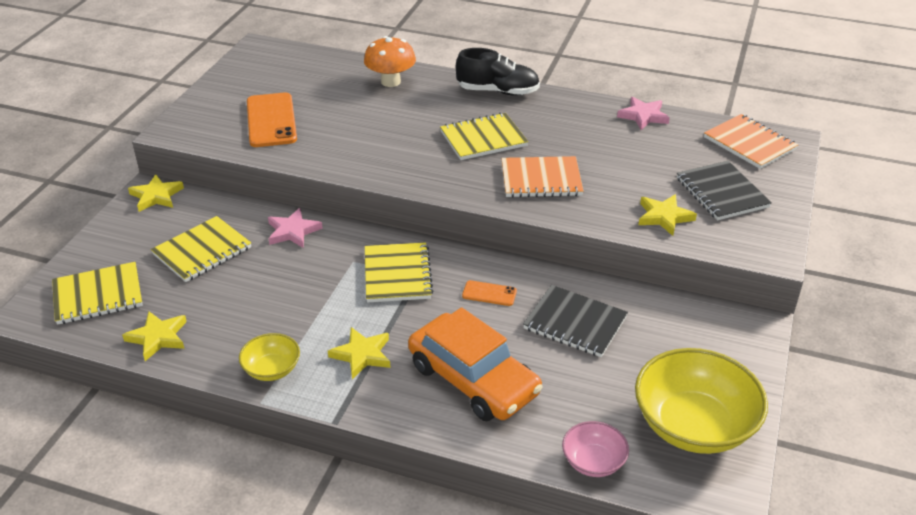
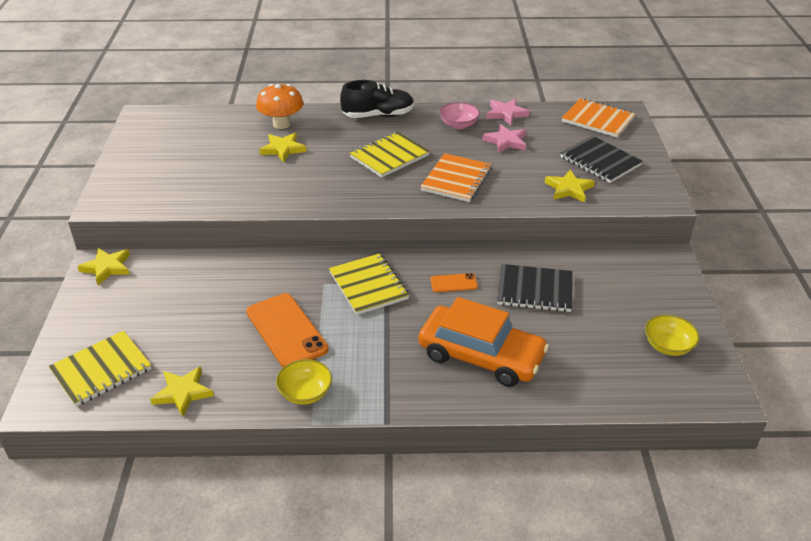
camera: 20 degrees left, 0 degrees up
(202, 251) = (180, 306): yellow notebook -> none
(271, 120) = (193, 177): orange phone -> orange phone (286, 330)
(293, 231) = (255, 270): pink star -> pink star (506, 141)
(362, 355) = (377, 360): yellow star -> yellow star (283, 149)
(541, 179) = (456, 180): orange notebook -> orange notebook turned 45 degrees counterclockwise
(593, 462) = (611, 395): pink bowl -> pink bowl (458, 125)
(693, 425) = (668, 346): yellow bowl -> yellow bowl, size x0.50

